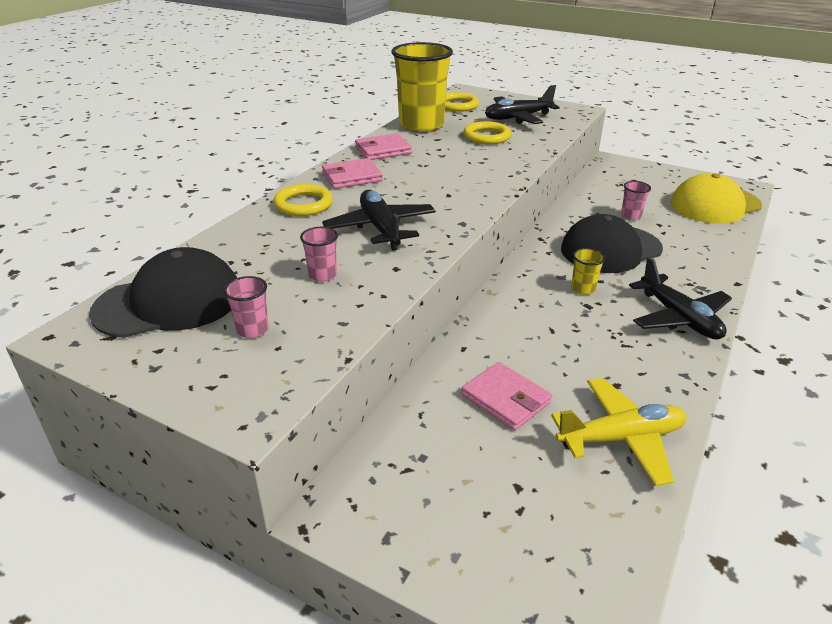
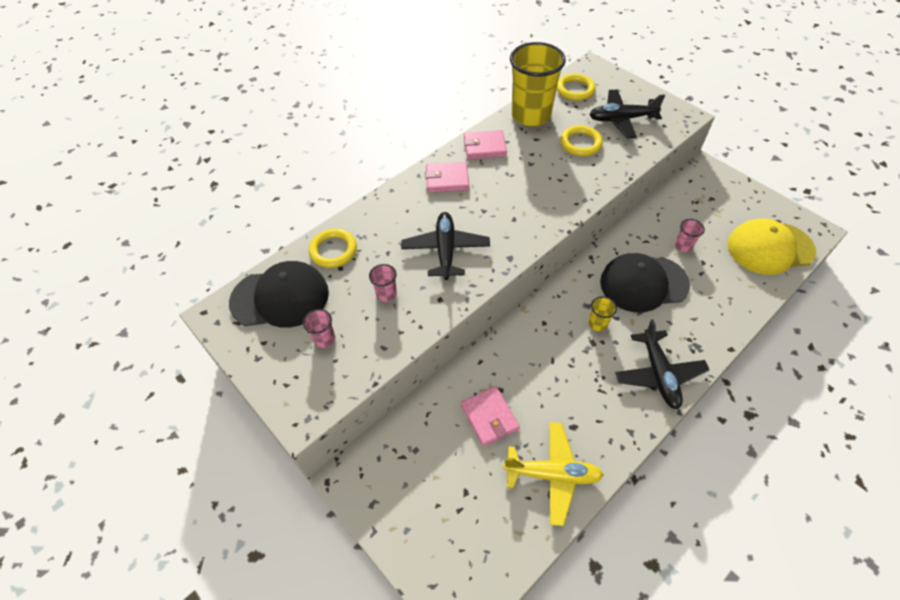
camera: 20 degrees right, 20 degrees up
(303, 204) = (399, 207): yellow ring -> yellow ring (333, 250)

